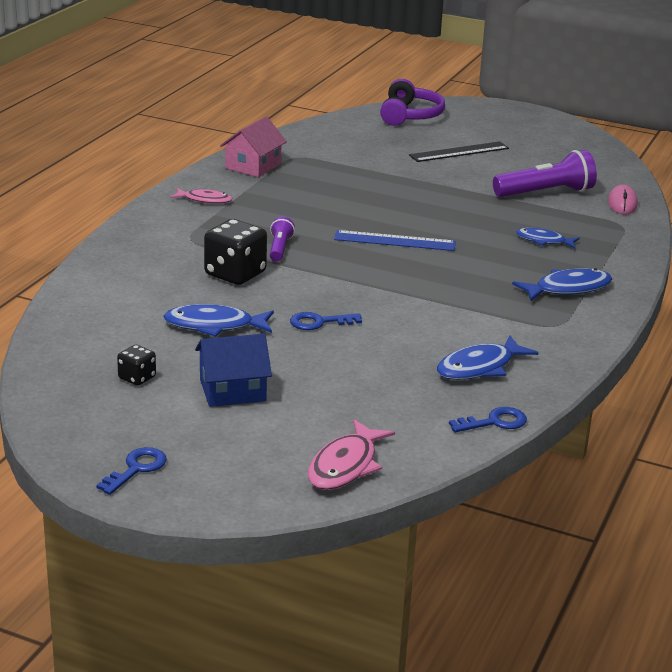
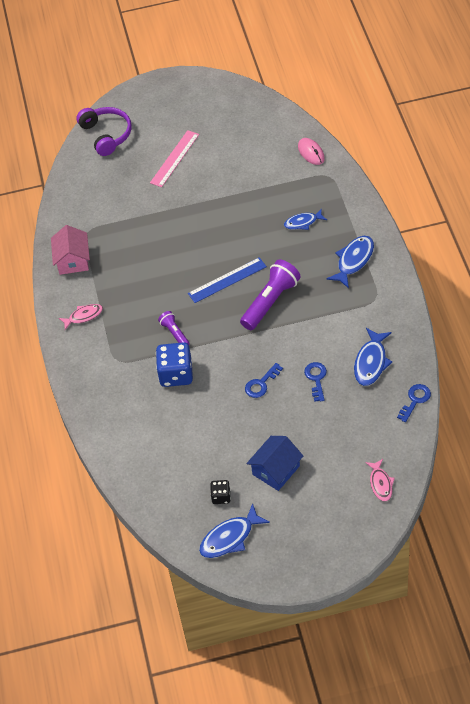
camera: 30 degrees left, 25 degrees up
(136, 469) = (293, 559): blue key -> blue key (316, 379)
(214, 326) = (213, 427): blue fish -> blue fish (230, 538)
(235, 274) = (176, 374): black dice -> blue dice
(345, 466) = (380, 484): pink fish -> pink fish, size x0.66
(459, 152) = (174, 158): black ruler -> pink ruler
(546, 193) = (262, 170): purple flashlight -> purple flashlight (270, 302)

